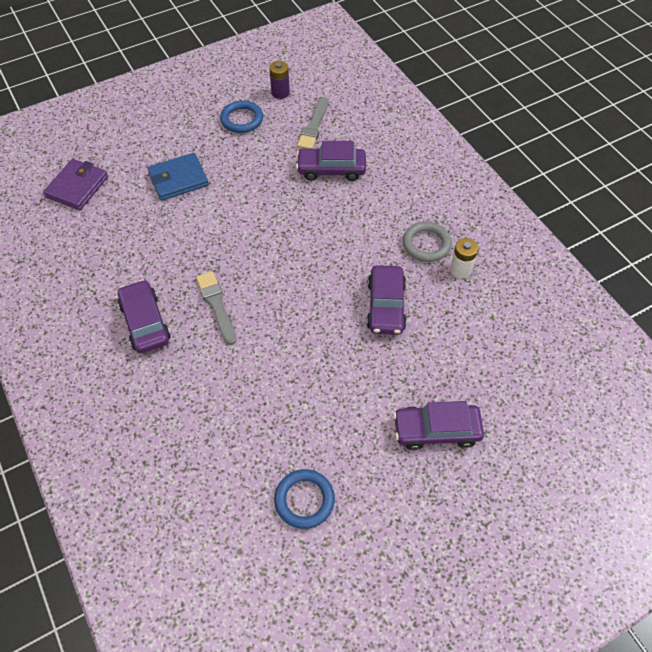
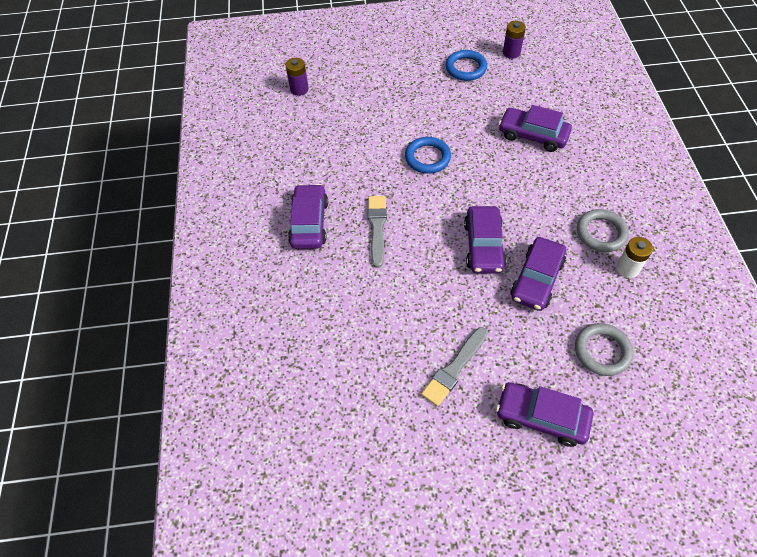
camera: 25 degrees right, 0 degrees up
(77, 187) = (299, 89): purple wallet -> purple battery
(178, 179) = (388, 106): blue wallet -> none
(304, 500) = (386, 434): blue ring -> blue ring (427, 157)
(313, 126) = (531, 91): grey brush -> grey brush (454, 368)
(326, 290) = (483, 246): none -> purple car
(466, 352) = (602, 351): none -> grey ring

